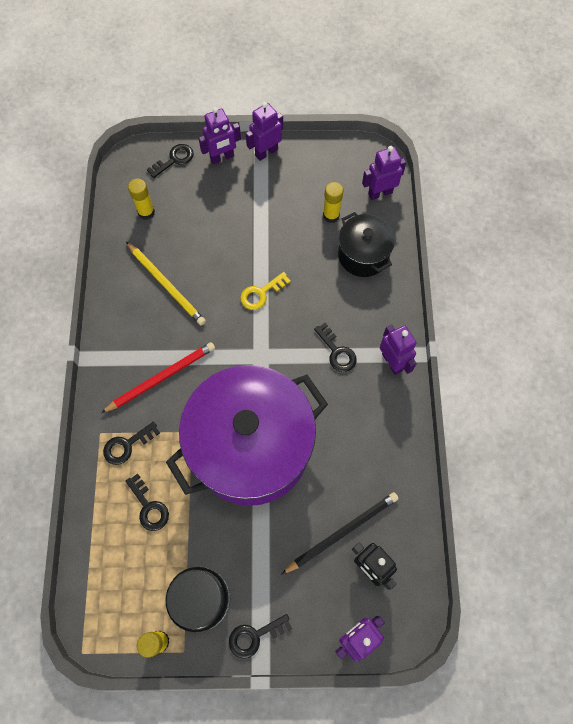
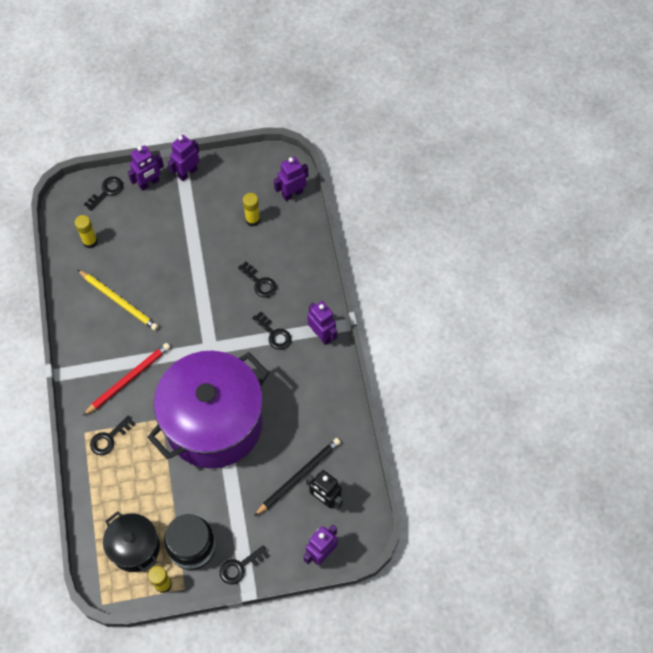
camera: 10 degrees left, 5 degrees down
(149, 507) = (136, 484): black key -> black key (260, 283)
(261, 293) = (202, 296): yellow key -> none
(363, 255) = (285, 249): black pot -> black pot (135, 547)

